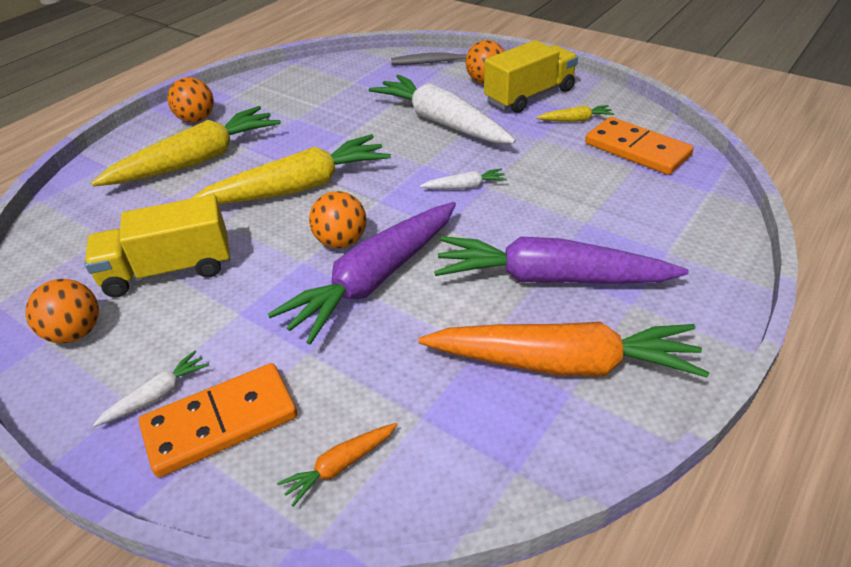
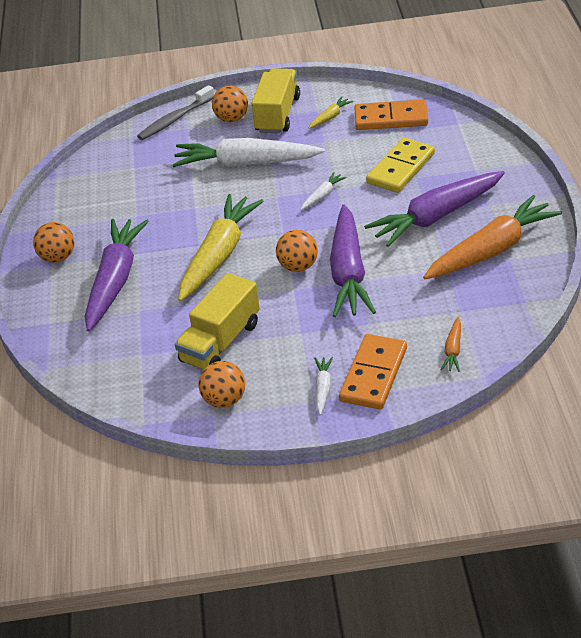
camera: 40 degrees left, 0 degrees up
(197, 160) = (115, 280): yellow carrot -> purple carrot
(581, 204) = (401, 168): none -> yellow domino

